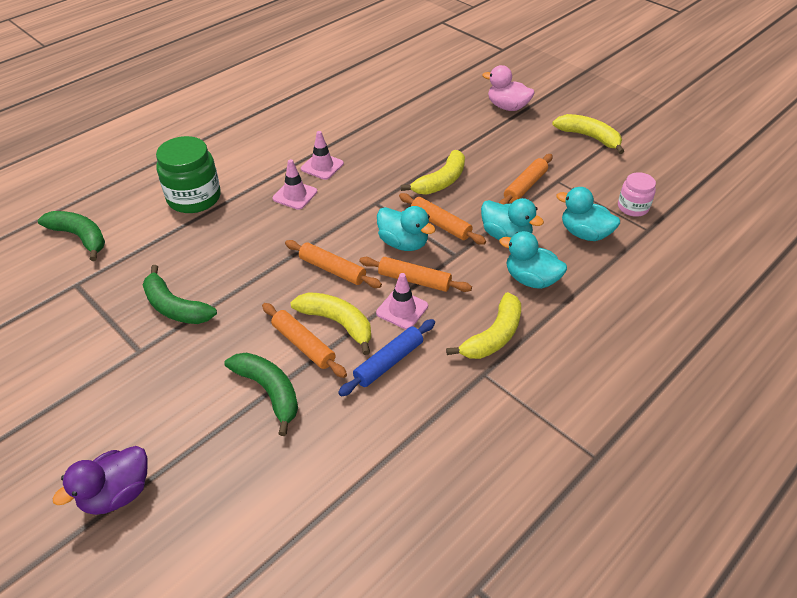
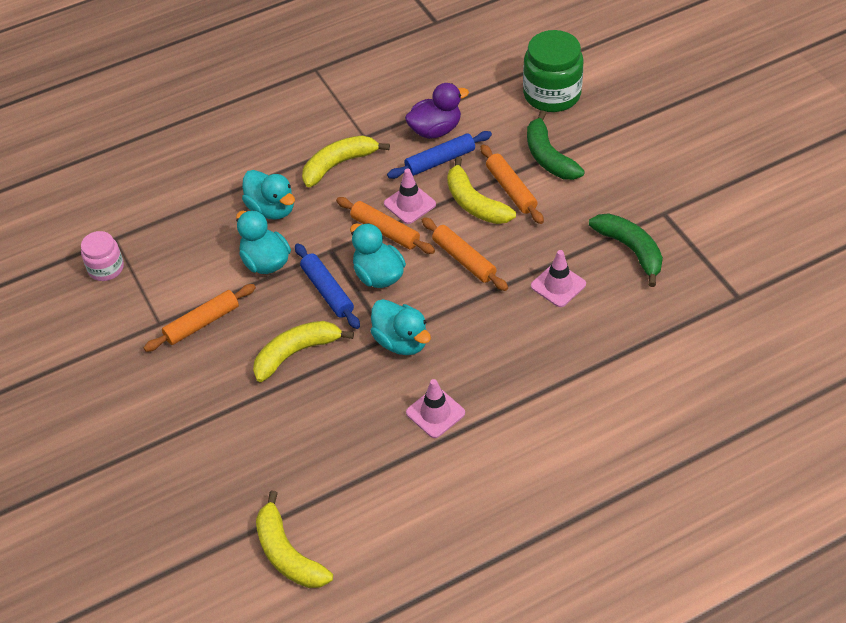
camera: 160 degrees left, 5 degrees up
(80, 237) = (745, 361): green banana -> none
(117, 493) = (672, 110): purple duck -> purple duck (435, 130)
(194, 198) = (608, 394): green jar -> green jar (552, 94)
(295, 195) = (481, 370): pink traffic cone -> pink traffic cone (558, 285)
(440, 224) = (327, 291): orange rolling pin -> blue rolling pin
(507, 107) = (130, 474): pink duck -> none
(584, 233) = (183, 247): turquoise duck -> turquoise duck (401, 341)
(589, 137) = (66, 386): yellow banana -> yellow banana (288, 553)

